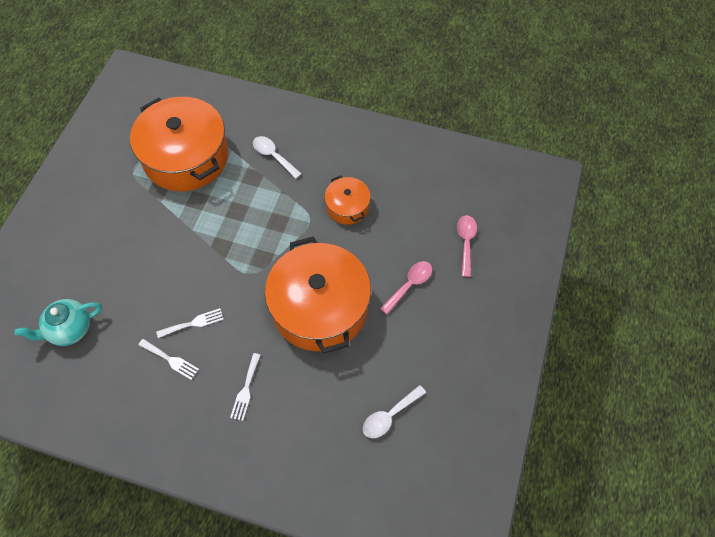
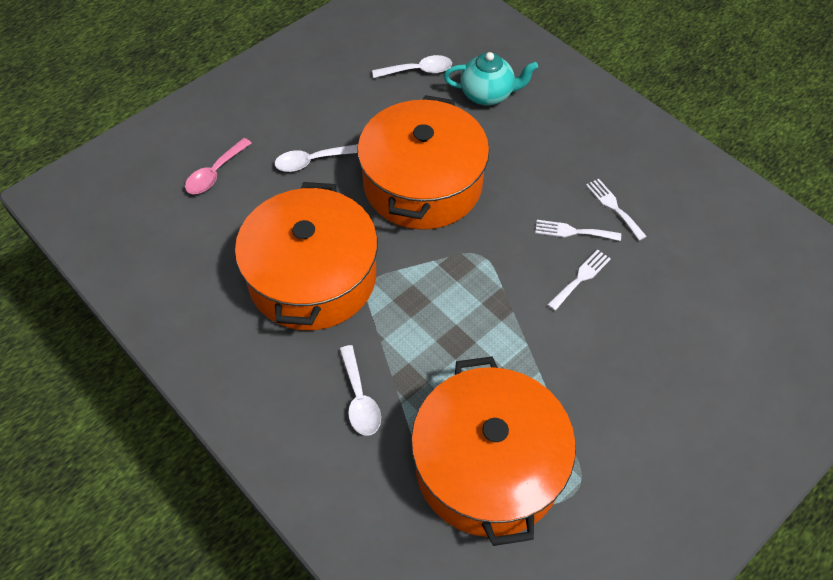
camera: 150 degrees left, 5 degrees down
(69, 329) = (726, 291): turquoise teapot -> turquoise teapot (487, 95)
(245, 389) = (544, 147): white fork -> white fork (581, 278)
(347, 206) = (312, 277): orange pot -> orange pot, size x2.06
(409, 285) = (311, 161): pink spoon -> white spoon

